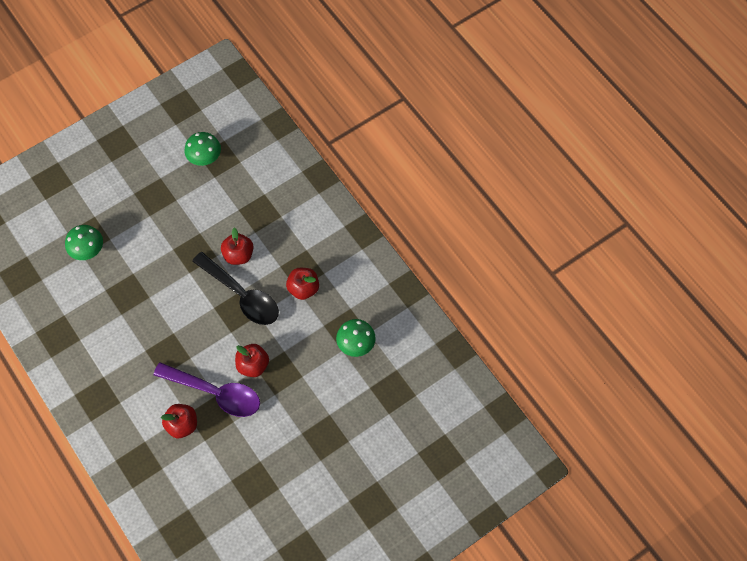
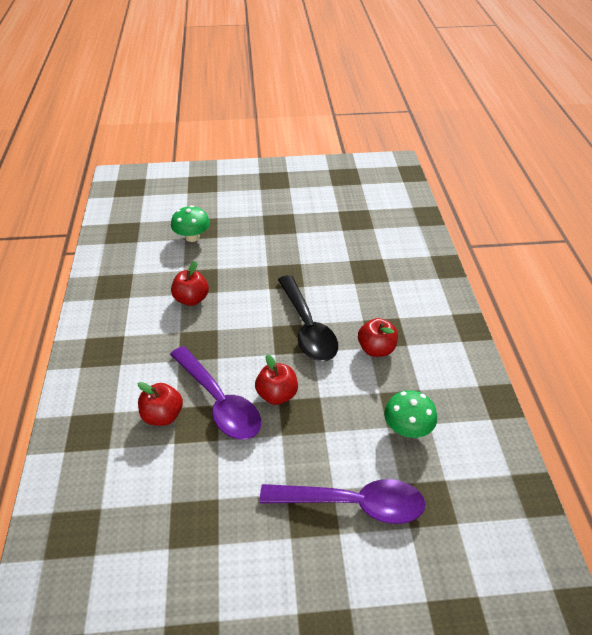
camera: 30 degrees right, 20 degrees down
(204, 157) = (342, 214): green mushroom -> none
(238, 255) = (326, 294): red apple -> red apple (191, 299)
(347, 417) = (353, 504): none -> purple spoon

